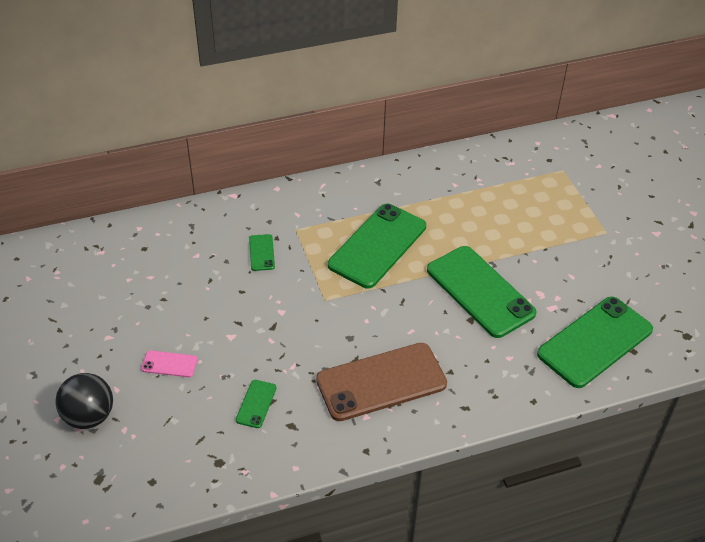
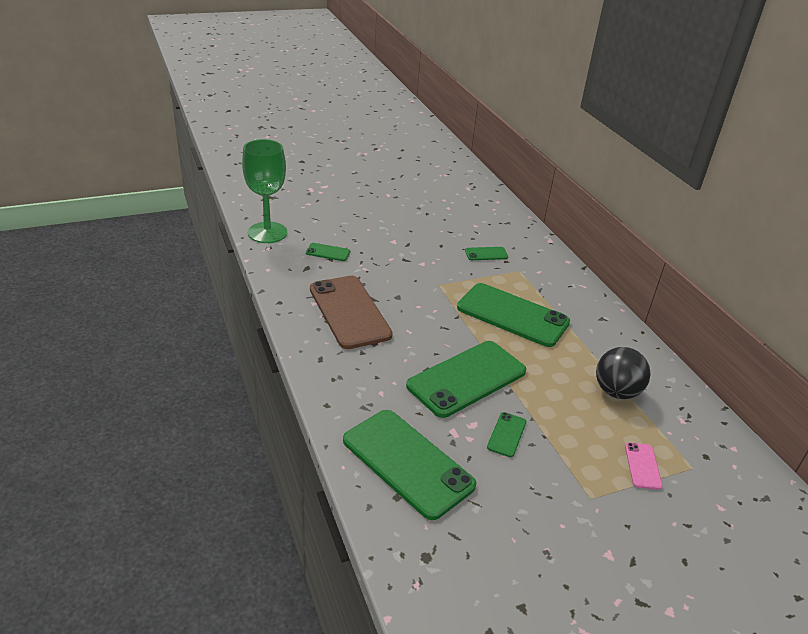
camera: 85 degrees right, 10 degrees down
(89, 416) = (319, 191): black ball -> black ball (616, 392)
(169, 364) = (364, 217): pink phone -> pink phone (642, 466)
(204, 474) = (267, 233): none -> green goblet
(548, 272) = (506, 434): none -> green phone

